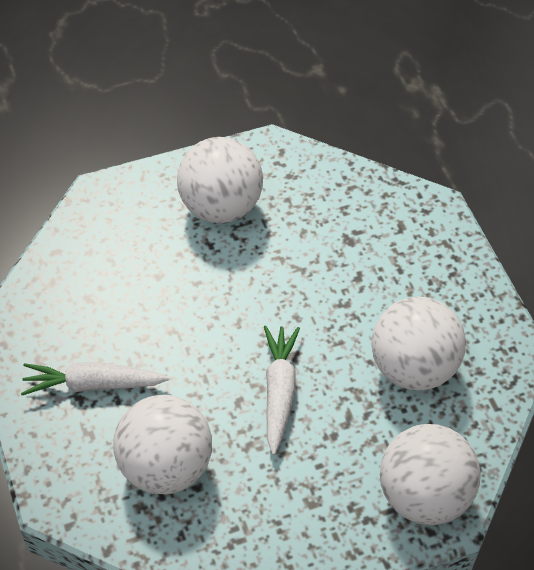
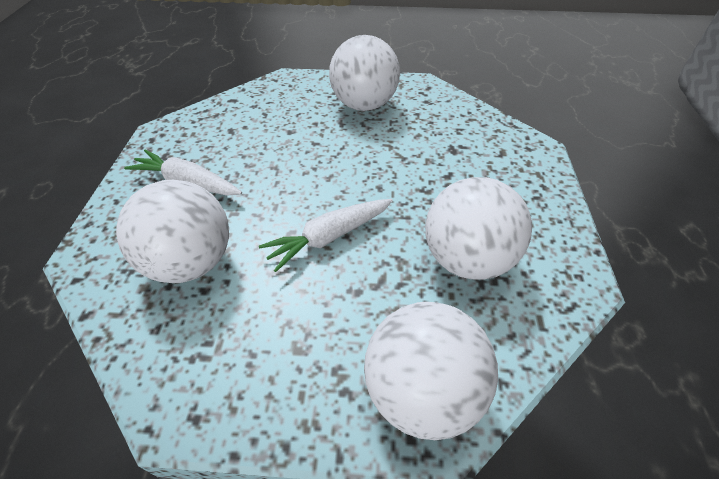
camera: 25 degrees right, 5 degrees down
(279, 392) = (329, 237): white carrot -> white carrot turned 150 degrees counterclockwise

